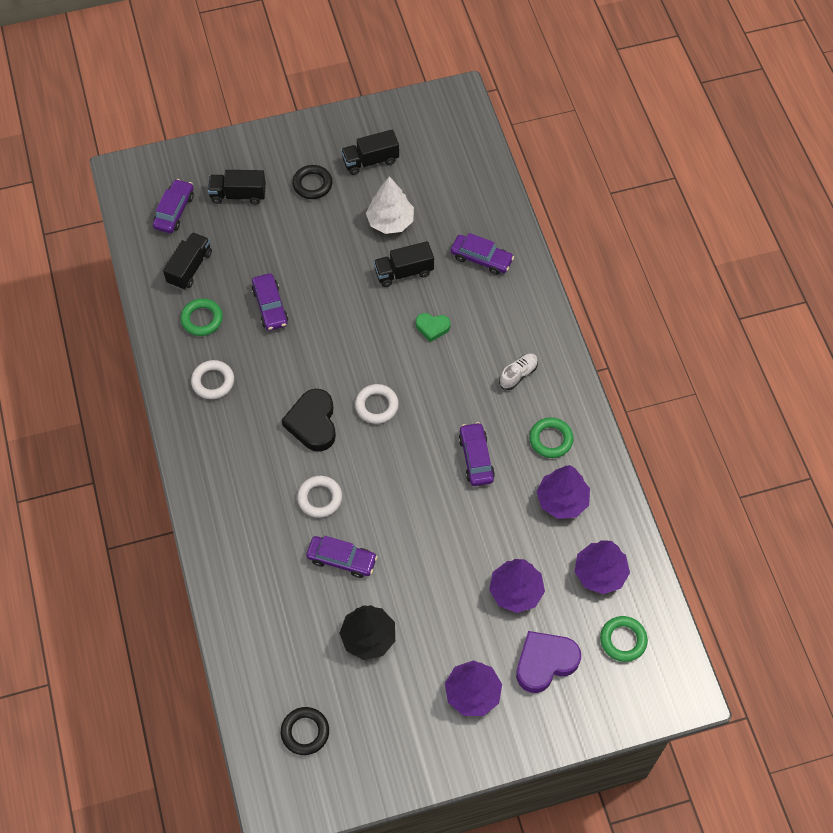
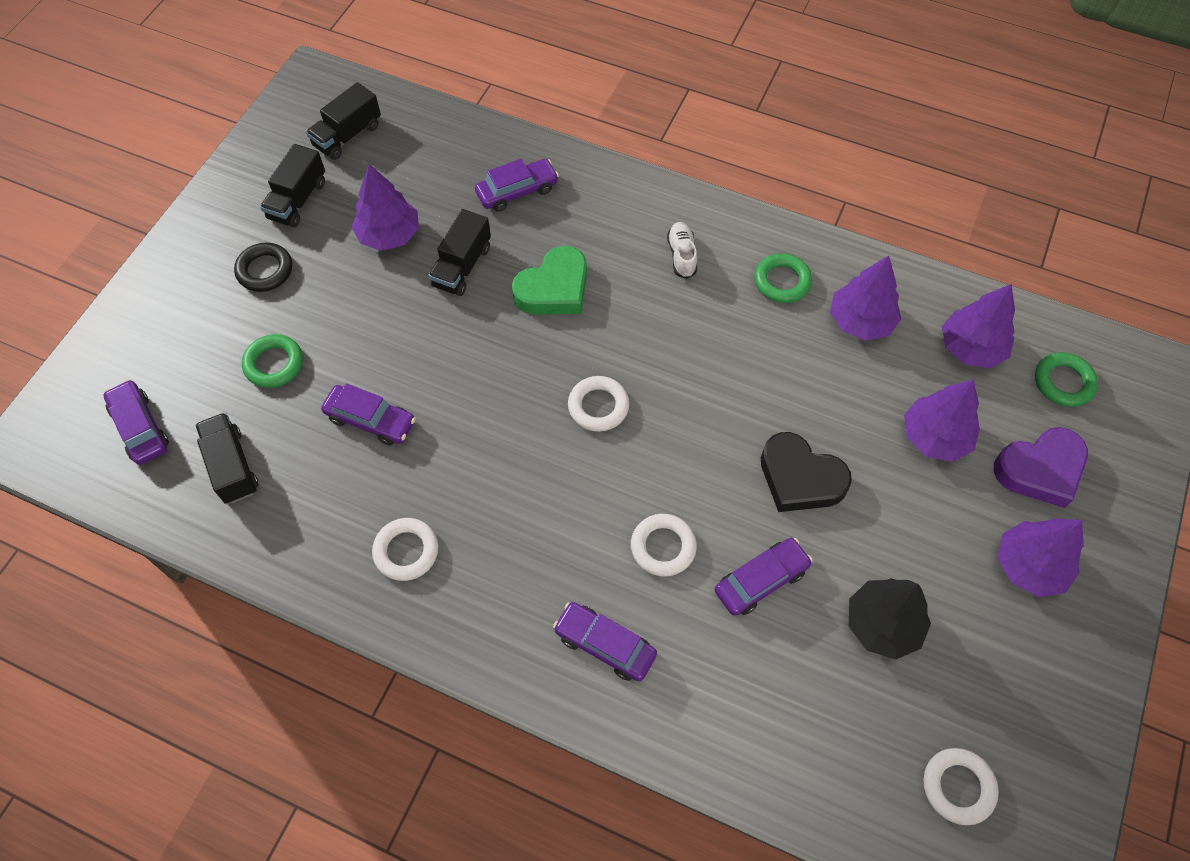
camera: 50 degrees left, 0 degrees up
(202, 319) = (312, 503): green ring -> green ring (274, 364)
(238, 195) = (195, 348): black truck -> black truck (347, 135)
(305, 732) = (958, 787): black ring -> white ring
(313, 423) = (561, 484): black heart -> black heart (800, 478)
(390, 221) = (389, 235): white tree -> purple tree
(432, 327) = (554, 288): green heart -> green heart, size x1.76
(476, 458) = (746, 360): purple car -> purple car (605, 645)
(545, 662) = (1040, 470): purple heart -> purple heart turned 120 degrees counterclockwise

